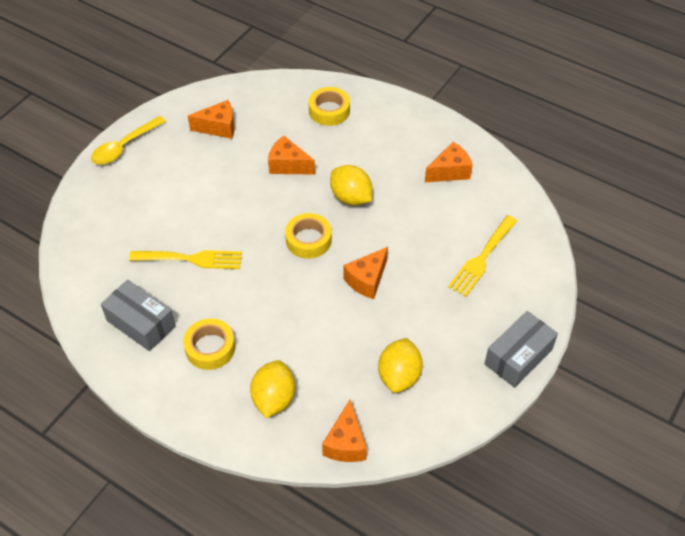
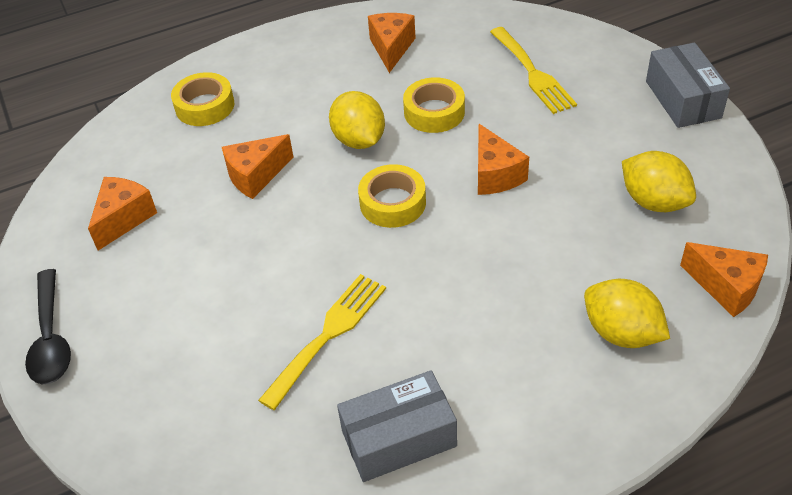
camera: 55 degrees left, 5 degrees down
(124, 147) = (51, 338): yellow spoon -> black spoon
(210, 348) = (496, 371): yellow tape -> yellow tape (434, 112)
(351, 198) = (359, 140): yellow lemon -> yellow lemon turned 75 degrees clockwise

